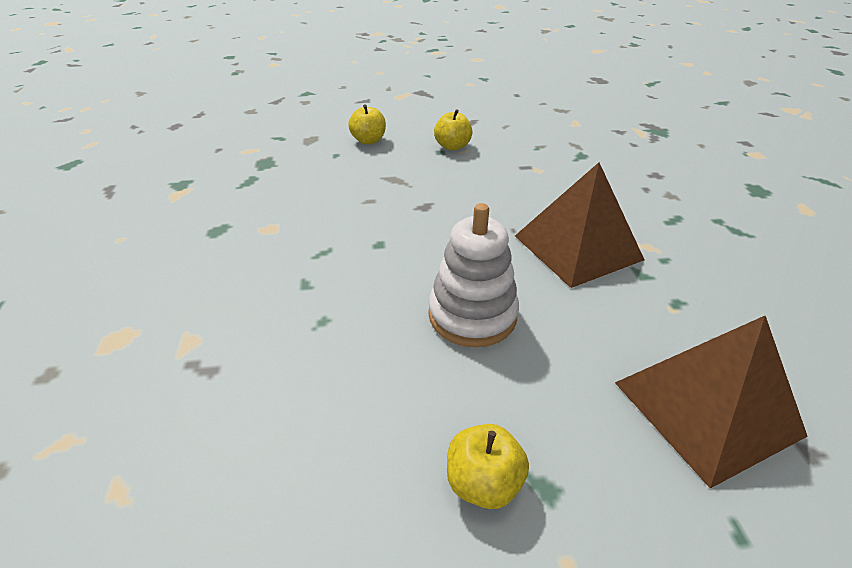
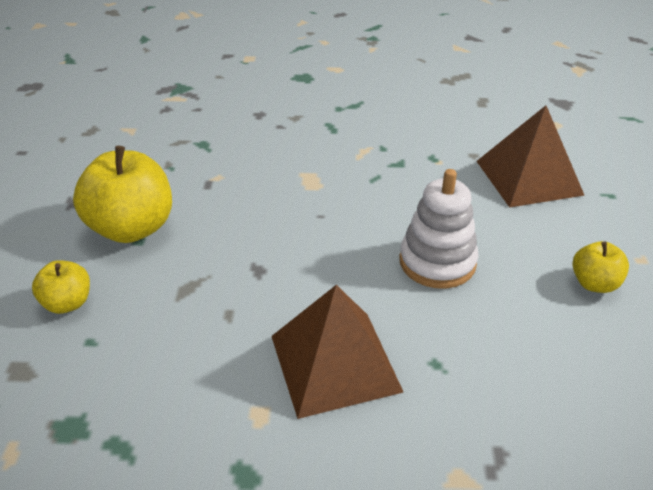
camera: 80 degrees left, 0 degrees up
(452, 146) = (132, 228): yellow apple -> yellow apple, size x1.92
(577, 247) = (358, 185): brown pyramid -> brown pyramid (335, 363)

